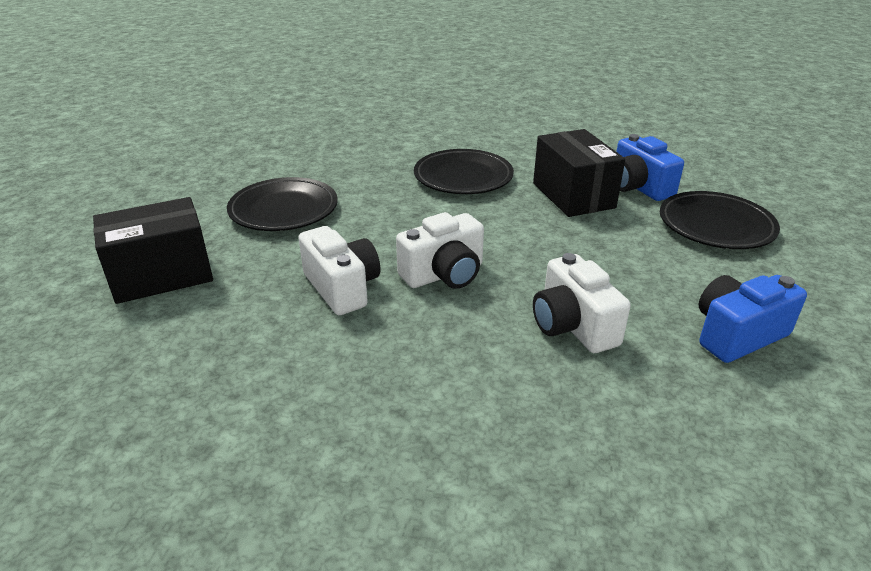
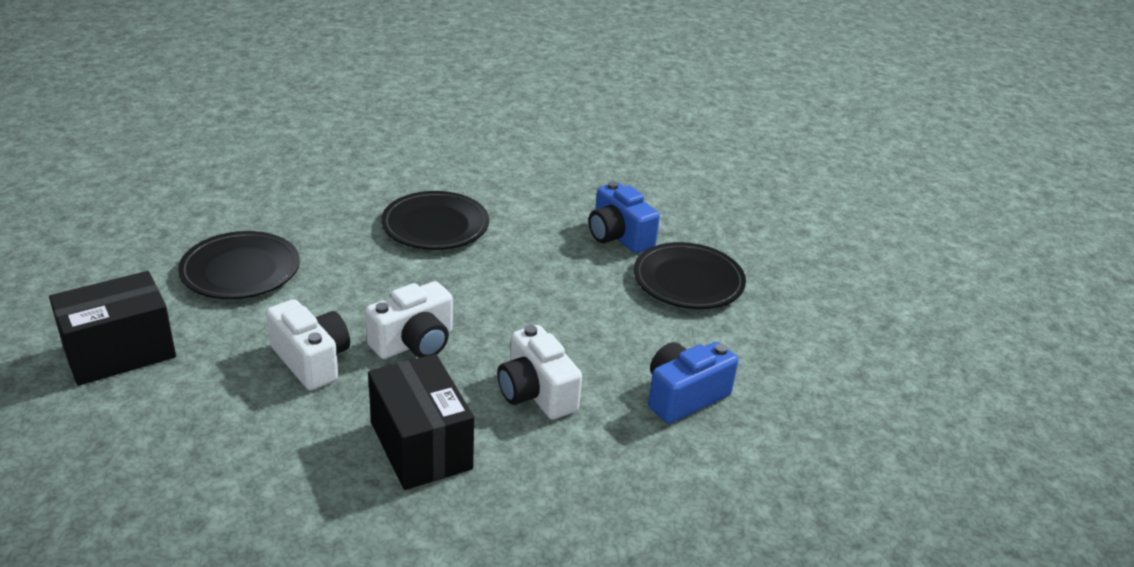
camera: 10 degrees left, 0 degrees up
(573, 195) = (550, 247): black box -> black box (421, 446)

